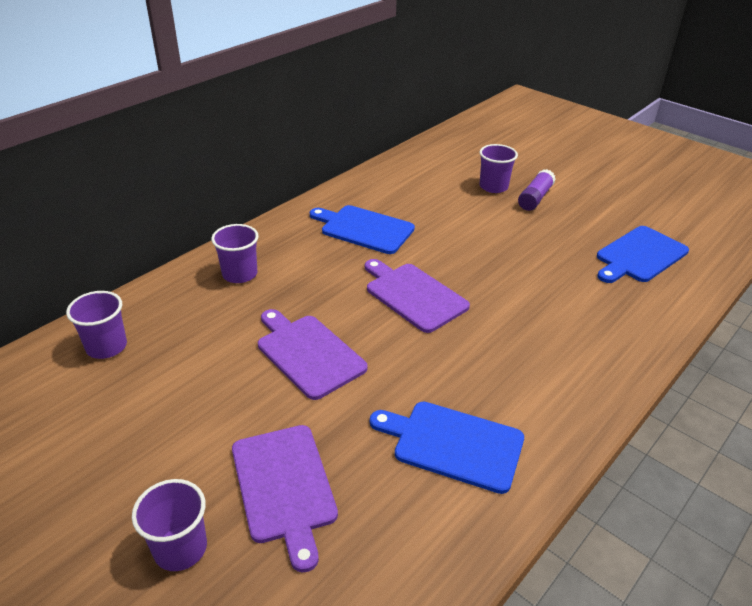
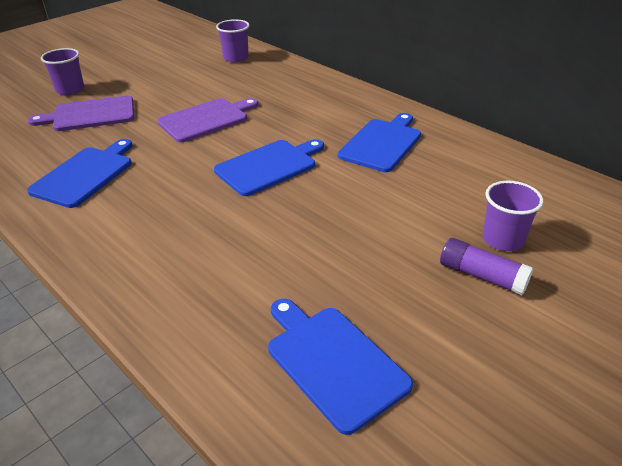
camera: 95 degrees right, 0 degrees up
(240, 274) = (309, 91): purple cup -> none
(413, 295) = (269, 166): purple cutting board -> blue cutting board

